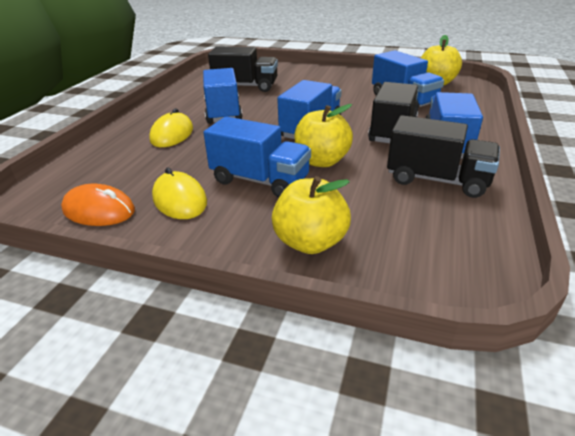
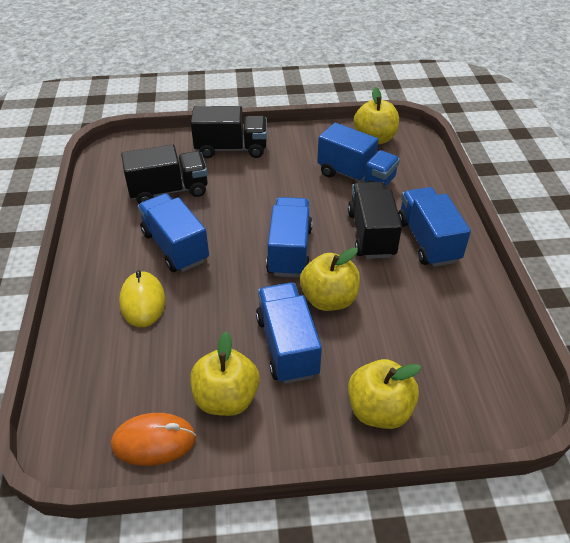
camera: 25 degrees left, 10 degrees up
(180, 199) = (226, 398): yellow mouse -> yellow apple
(260, 180) = (287, 346): blue truck -> blue truck turned 105 degrees counterclockwise
(437, 180) = (442, 296): black truck -> black truck (231, 148)

